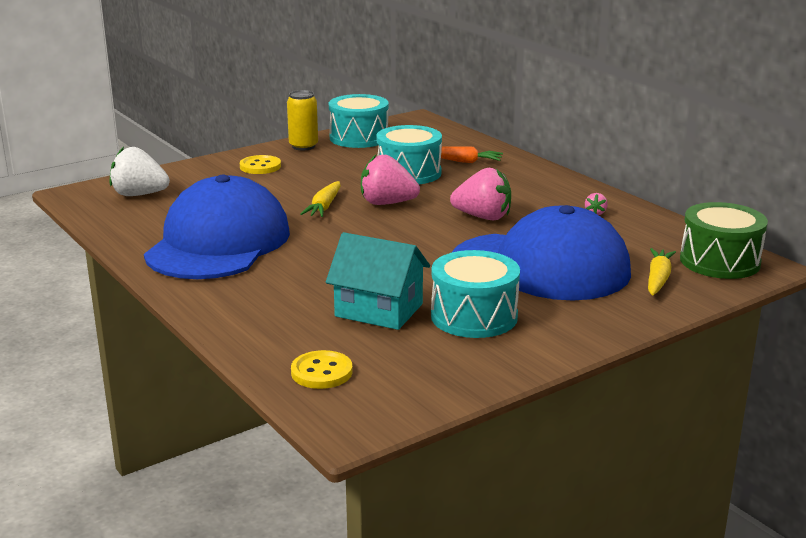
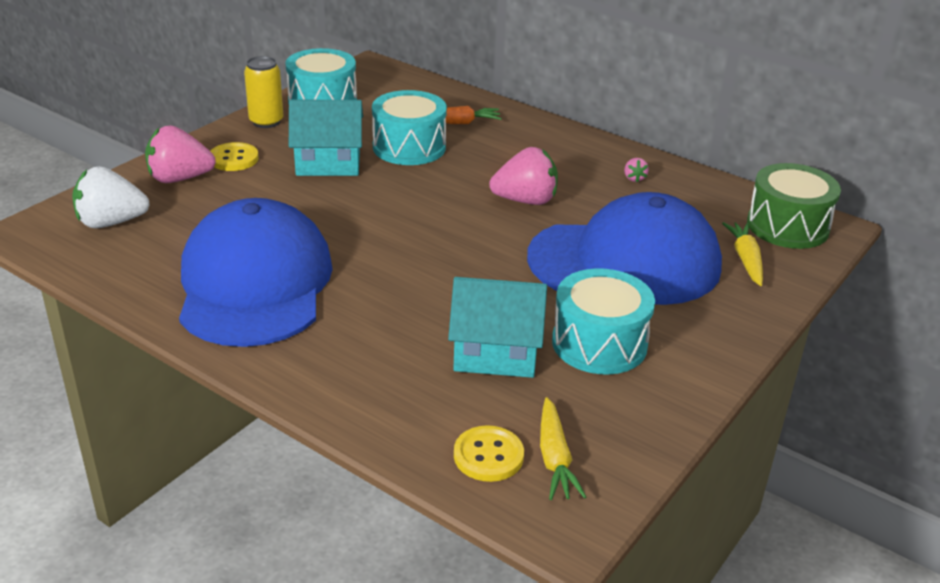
camera: 20 degrees left, 10 degrees up
(324, 207) = (345, 210): yellow carrot -> yellow carrot (555, 458)
(333, 176) = (328, 163): none -> turquoise house
(387, 203) = (411, 195): pink strawberry -> pink strawberry (179, 179)

